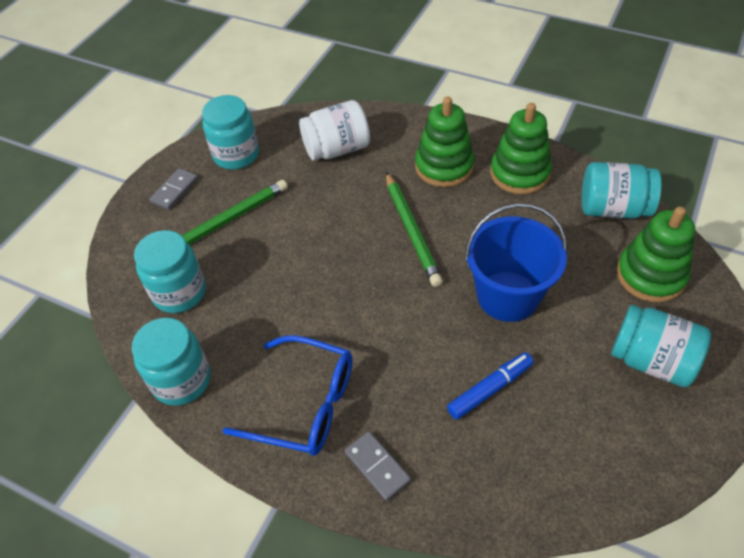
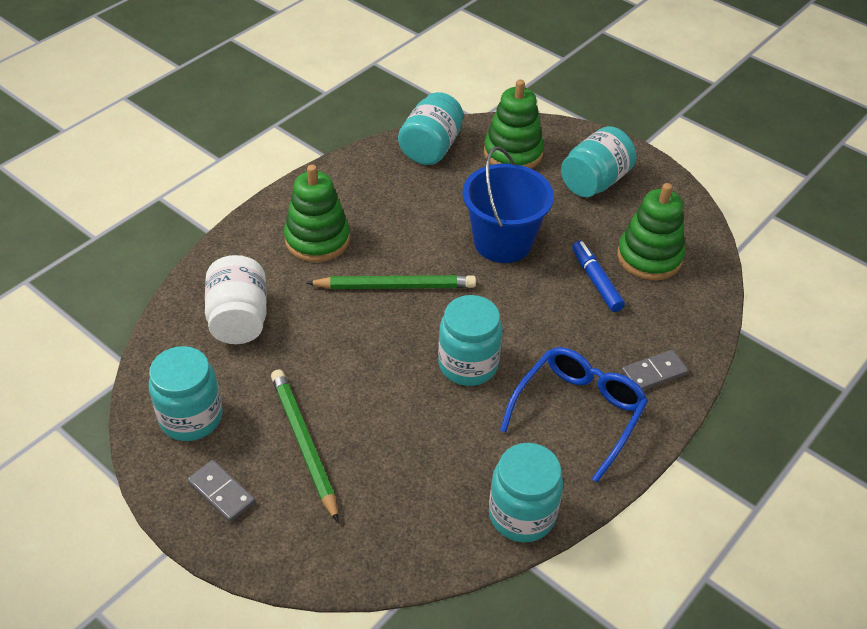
camera: 80 degrees left, 5 degrees down
(179, 292) = (398, 504): turquoise jar -> turquoise jar (468, 364)
(519, 173) = (356, 190): green stacking toy -> green stacking toy (649, 257)

